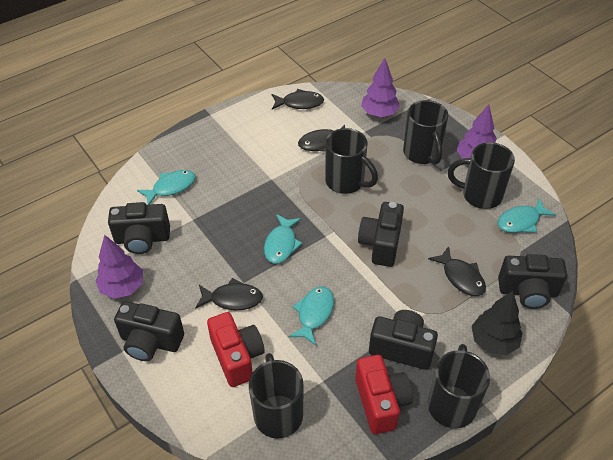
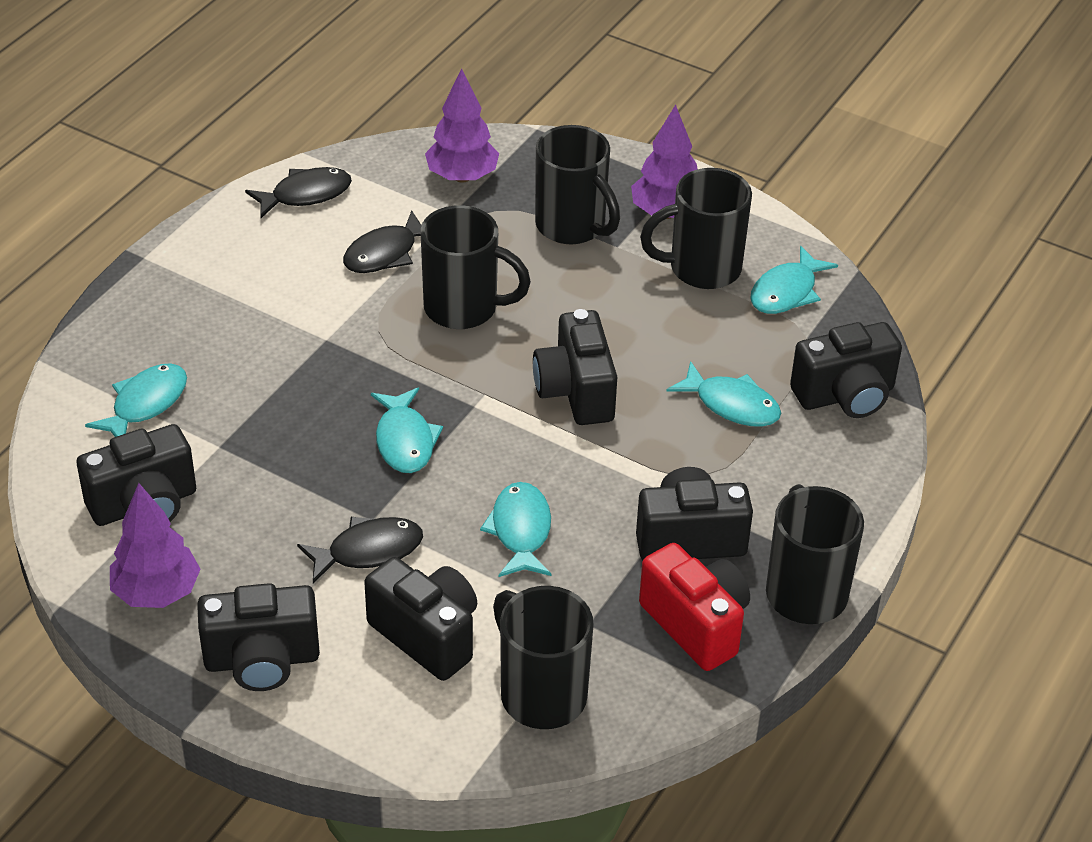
camera: 25 degrees left, 5 degrees down
(237, 357) = (427, 635): red camera -> black camera
(461, 277) = (731, 405): black fish -> turquoise fish
(493, 341) = (826, 484): black tree -> none

